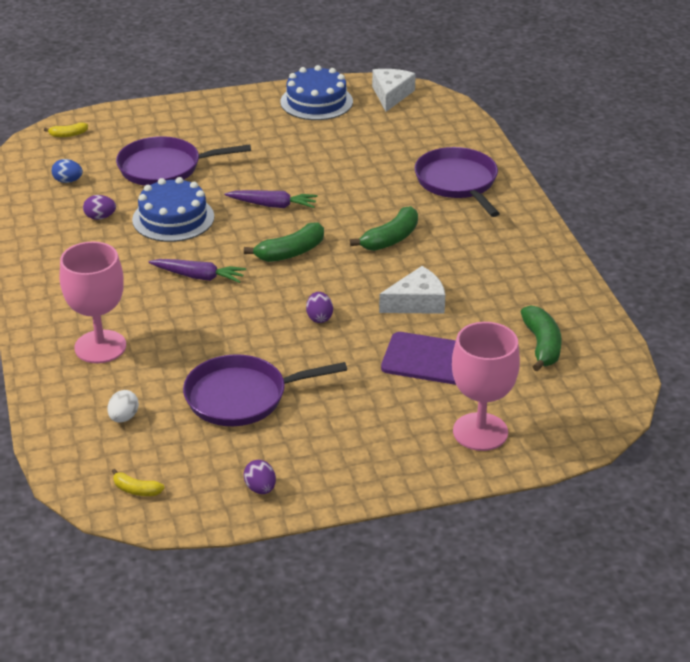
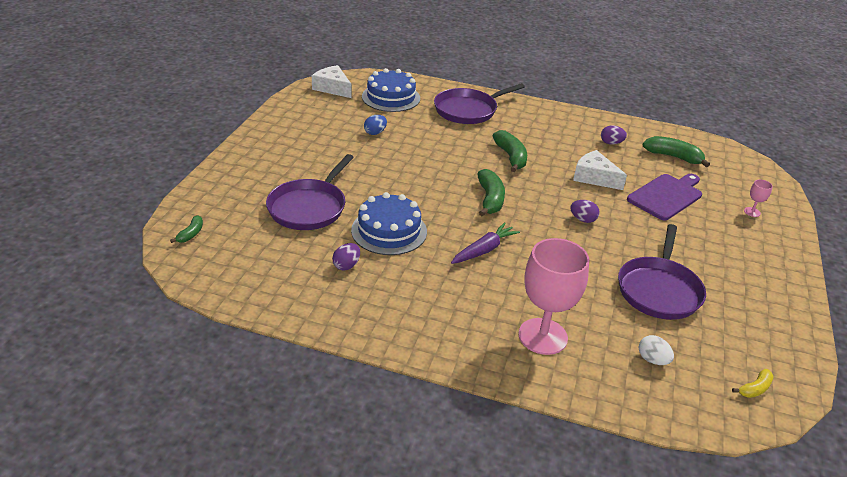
camera: 60 degrees left, 0 degrees up
(68, 135) = (191, 234): yellow banana -> green banana
(68, 181) = (267, 261): blue egg -> blue egg (375, 133)
(260, 488) = (777, 324): purple egg -> purple egg (611, 143)
(273, 205) = (420, 182): purple carrot -> none
(316, 102) = (302, 114): blue cake -> blue cake (391, 97)
(417, 302) = (594, 177): white cheese -> white cheese turned 60 degrees counterclockwise
(457, 182) = (468, 110): purple pan -> purple pan turned 45 degrees counterclockwise
(480, 432) = (752, 212): pink goblet -> pink goblet, size x0.40

